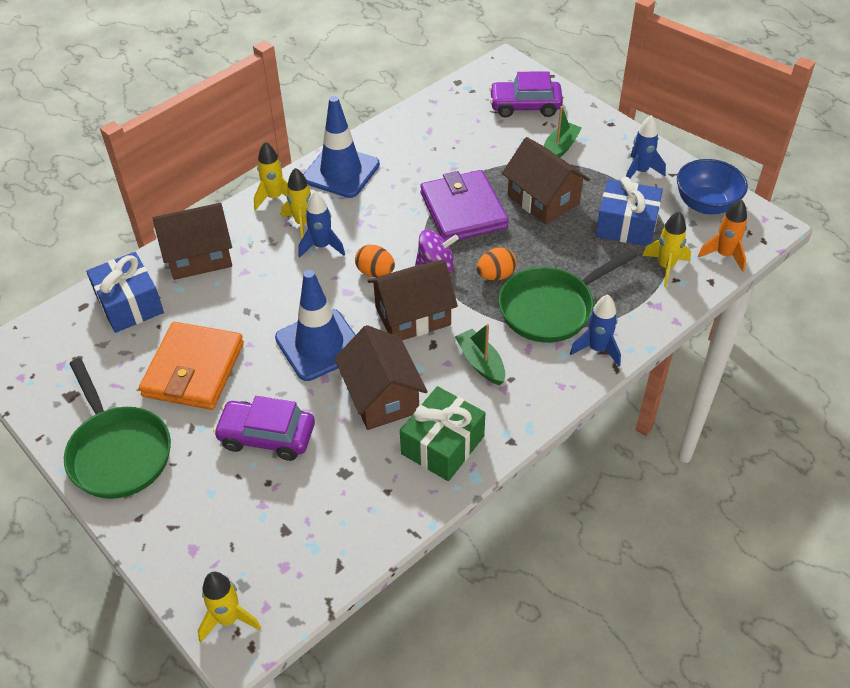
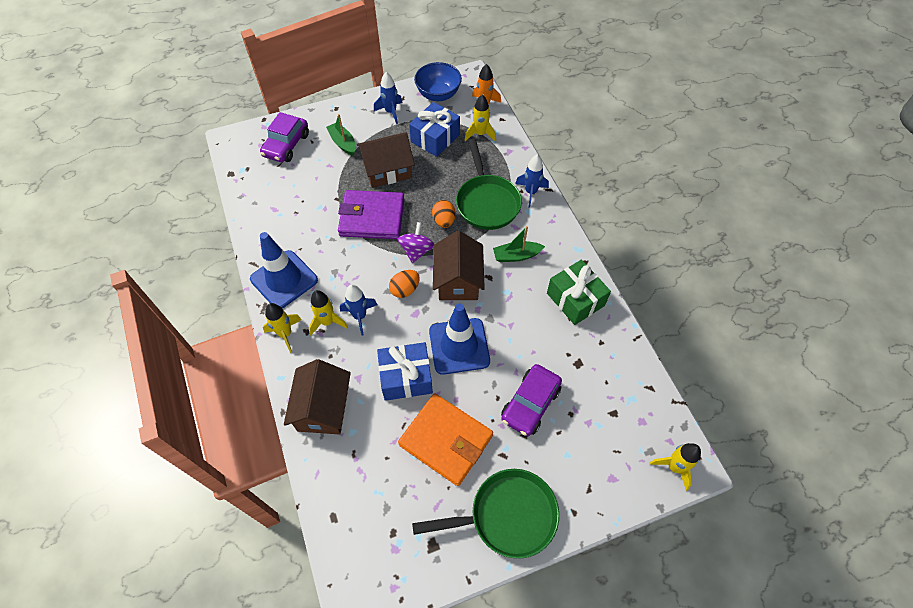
camera: 70 degrees left, 10 degrees up
(129, 304) = (351, 476): blue gift -> blue gift (406, 377)
(382, 397) = (522, 321): brown house -> none

